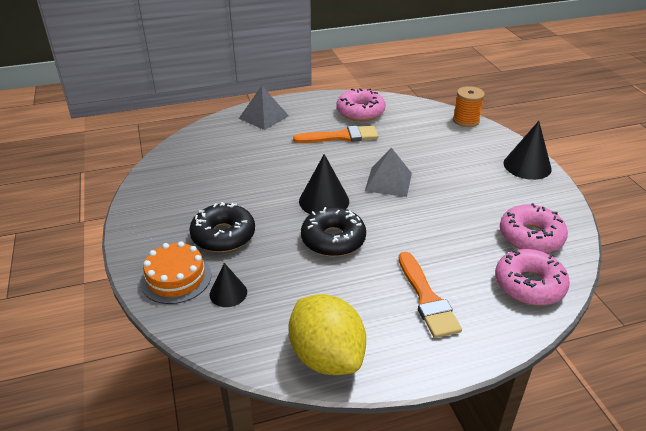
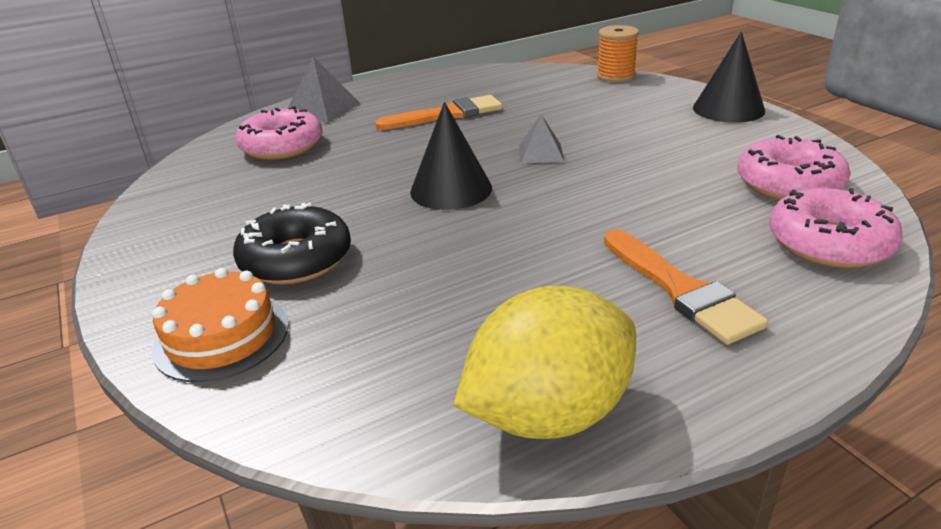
camera: 10 degrees left, 5 degrees down
(228, 293) = (327, 342): black cone -> none
(326, 357) = (549, 413): yellow lemon -> yellow lemon turned 75 degrees counterclockwise
(333, 239) = (486, 235): black donut -> none
(360, 112) = (464, 86): pink donut -> pink donut (282, 146)
(388, 182) = (541, 153): grey pyramid -> grey pyramid, size x0.66

